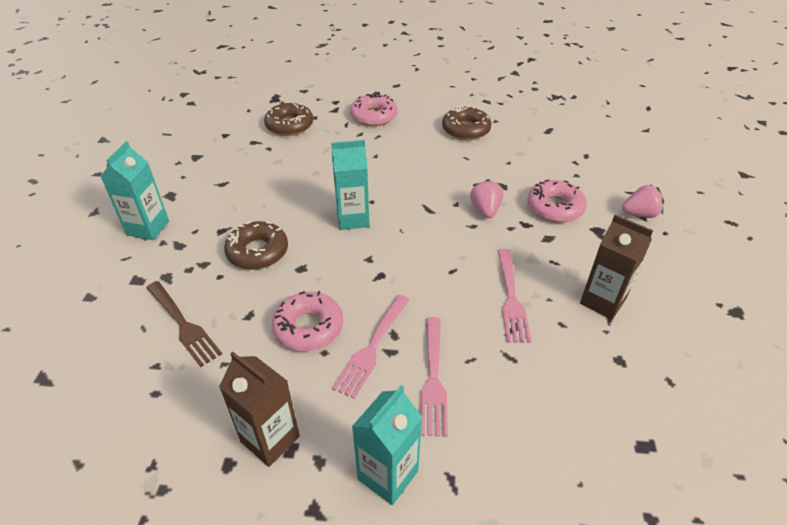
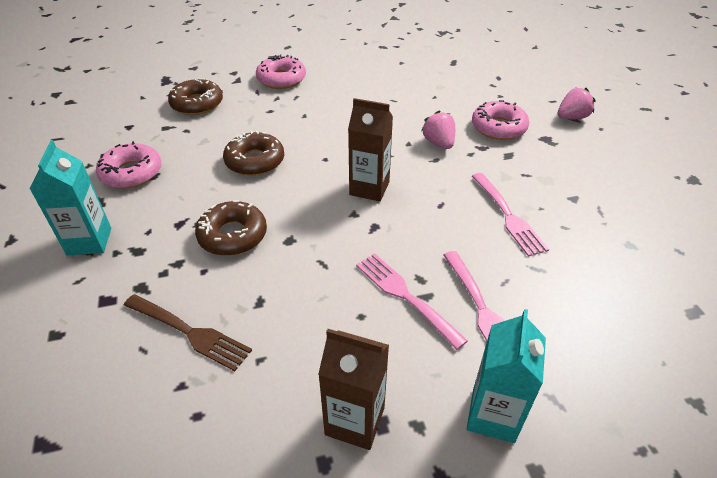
camera: 20 degrees left, 0 degrees up
(308, 327) = (331, 296): pink donut -> pink donut (131, 173)
(353, 219) = (316, 179): turquoise carton -> none
(372, 347) = (406, 296): pink fork -> pink fork turned 135 degrees clockwise
(466, 129) = (378, 75): brown donut -> brown donut (255, 161)
(602, 301) = (586, 198): brown carton -> brown carton (369, 188)

